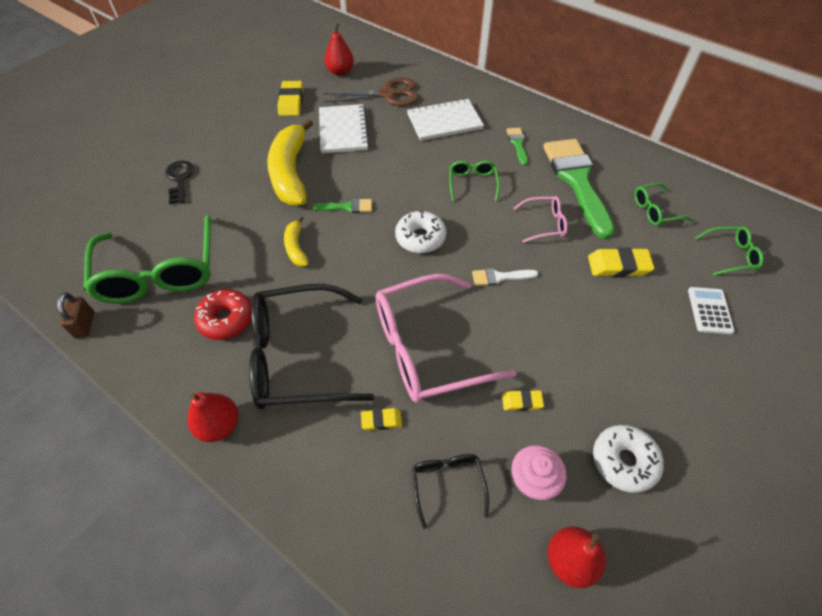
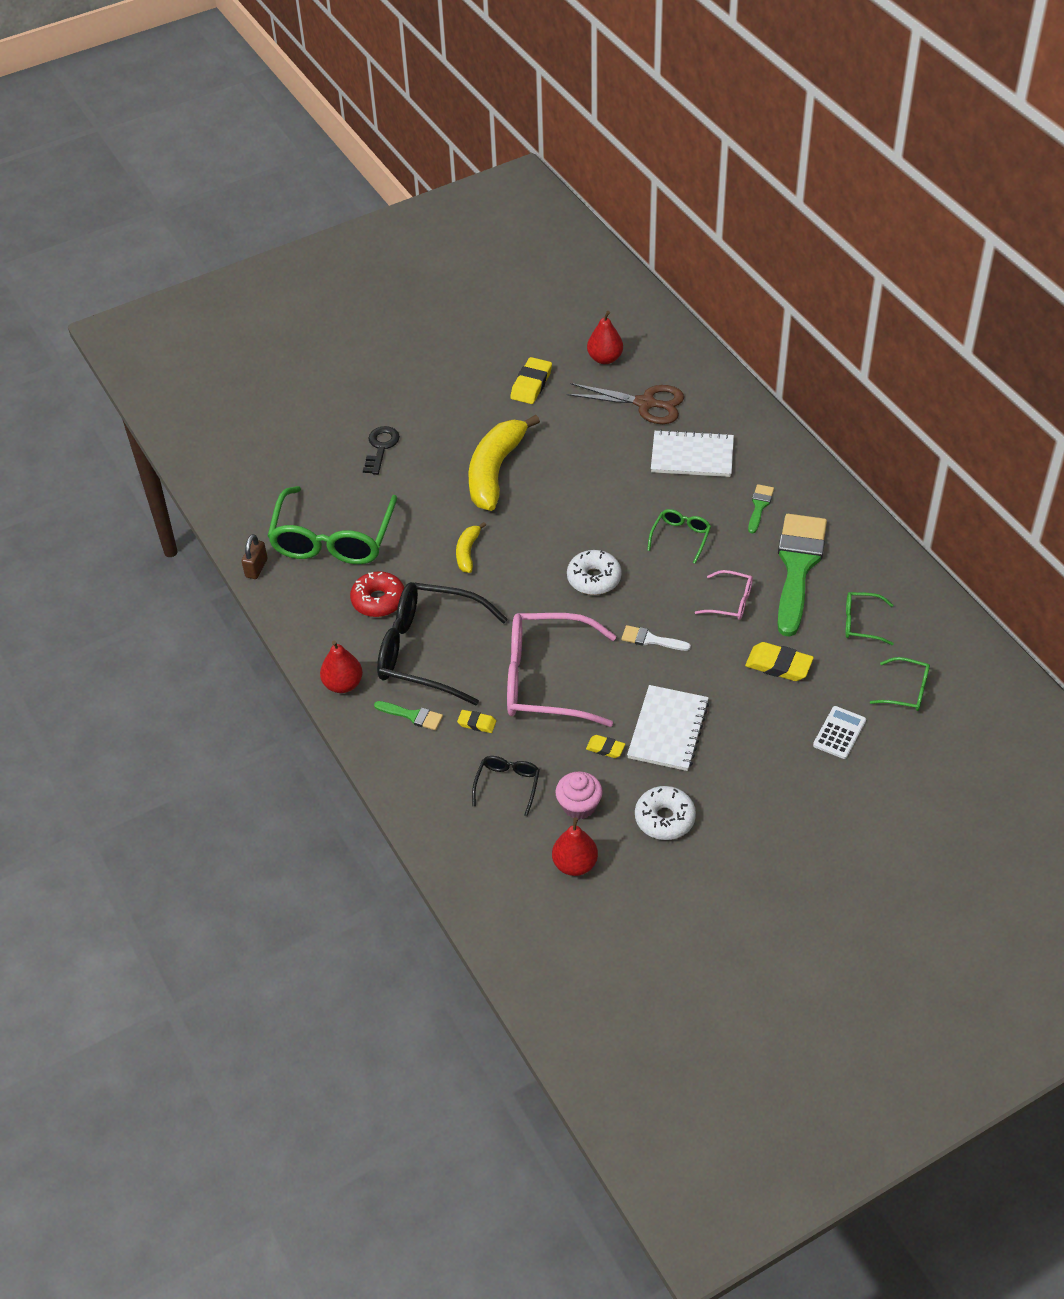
camera: 25 degrees right, 5 degrees down
(343, 130) = (572, 436): white notebook -> white notebook (668, 730)
(347, 207) = (536, 525): green brush -> green brush (412, 716)

